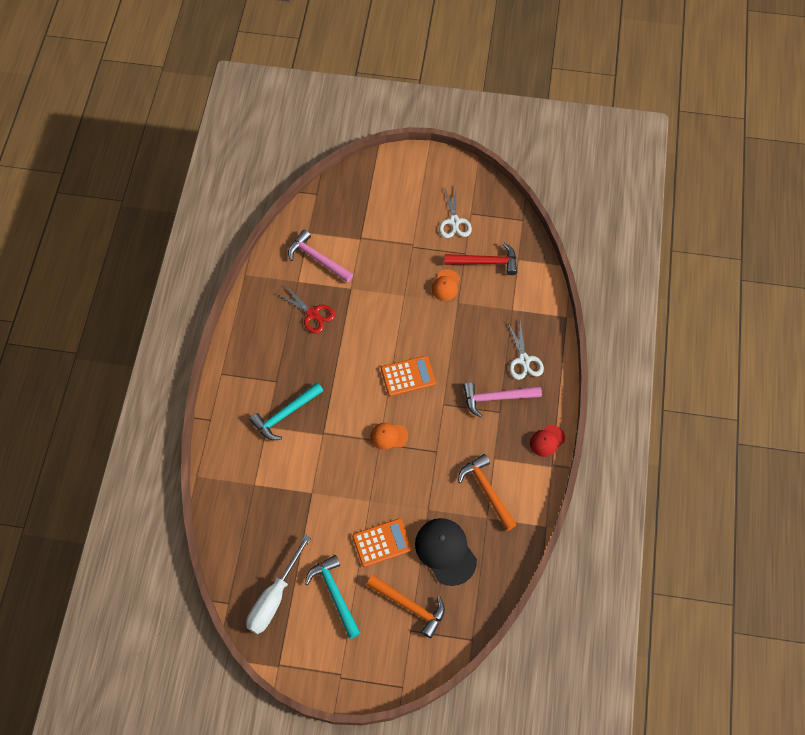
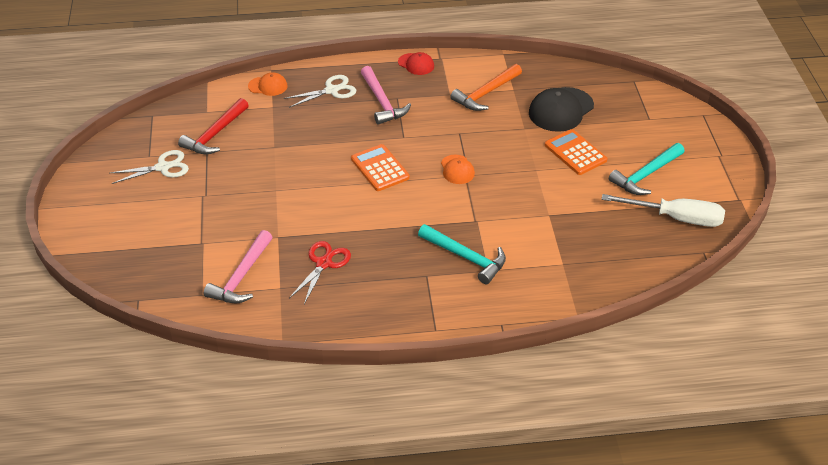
camera: 105 degrees left, 20 degrees down
(410, 606) = (626, 123): orange hammer -> none
(445, 285) = (253, 159): orange cap -> orange cap (268, 86)
(485, 262) = (215, 134): red hammer -> red hammer turned 135 degrees counterclockwise

